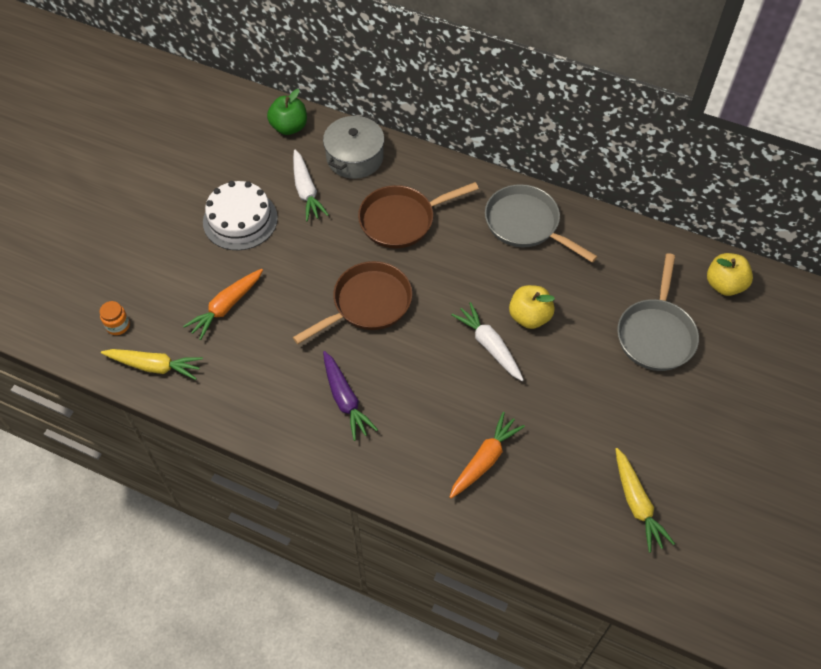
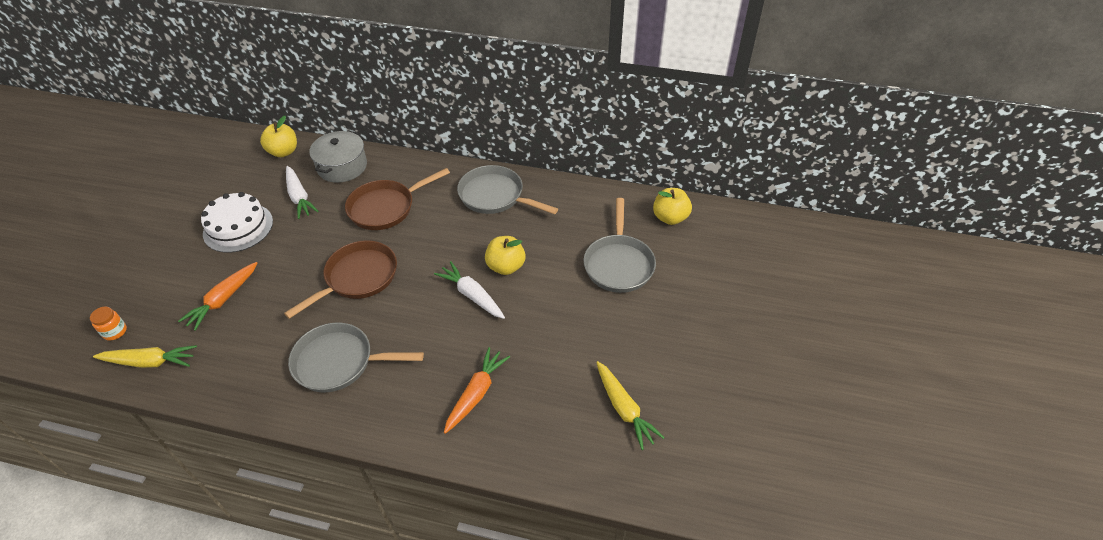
camera: 10 degrees left, 10 degrees down
(289, 127) = (283, 152): green apple -> yellow apple
(345, 400) = (339, 362): purple carrot -> grey pan

